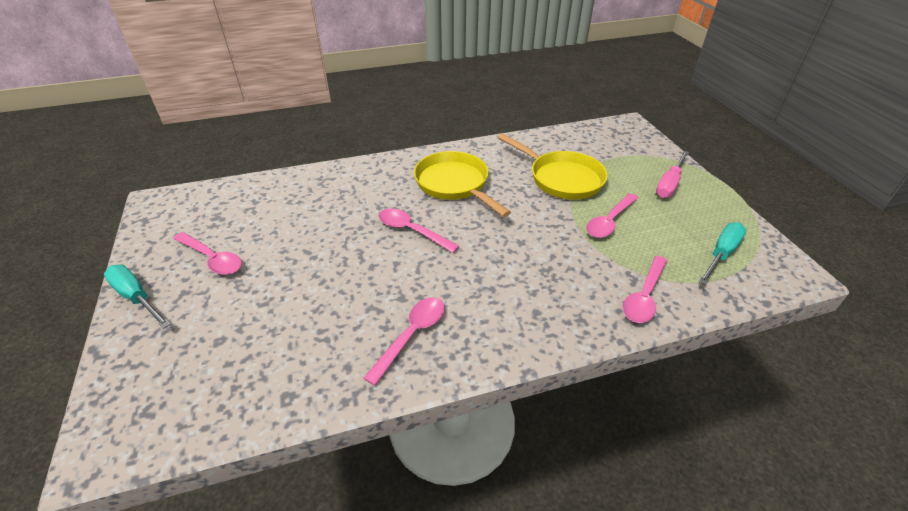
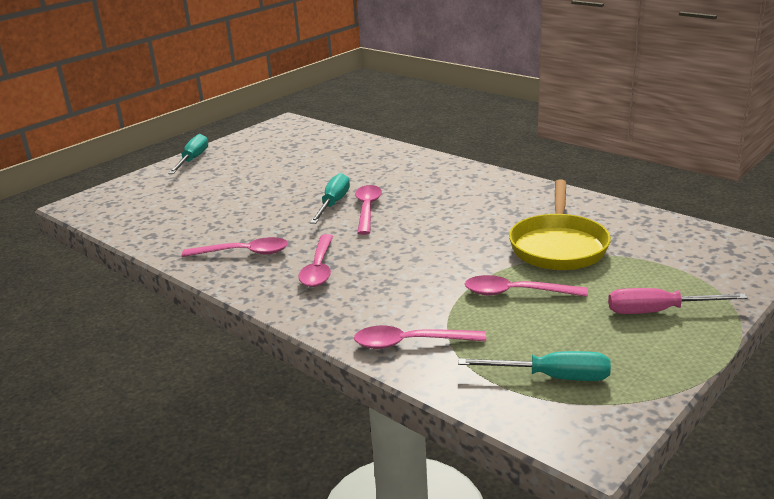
camera: 60 degrees right, 15 degrees down
(212, 259) = (250, 162): pink spoon -> pink spoon (319, 268)
(378, 244) = (333, 204): none -> turquoise screwdriver
(454, 184) = (462, 202): yellow pan -> none

